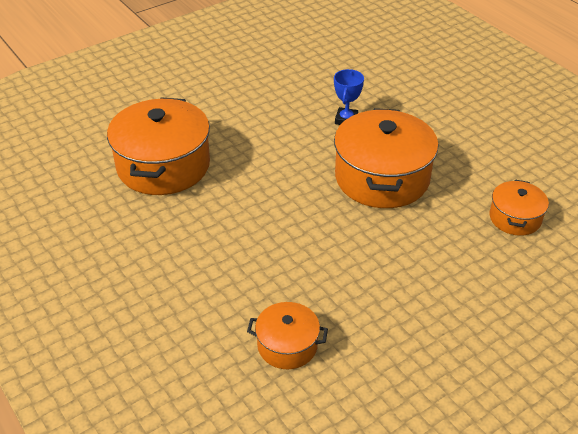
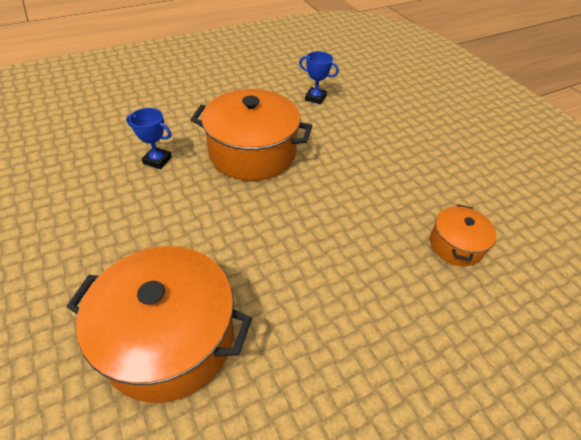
camera: 85 degrees left, 5 degrees up
(515, 218) = (315, 98): orange pot -> blue trophy

